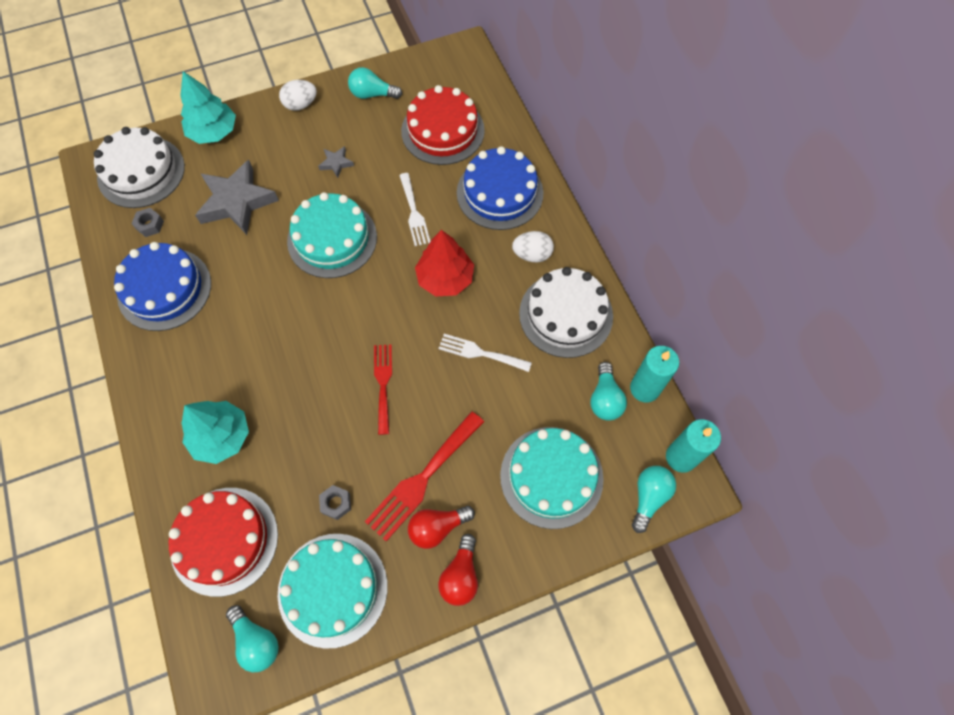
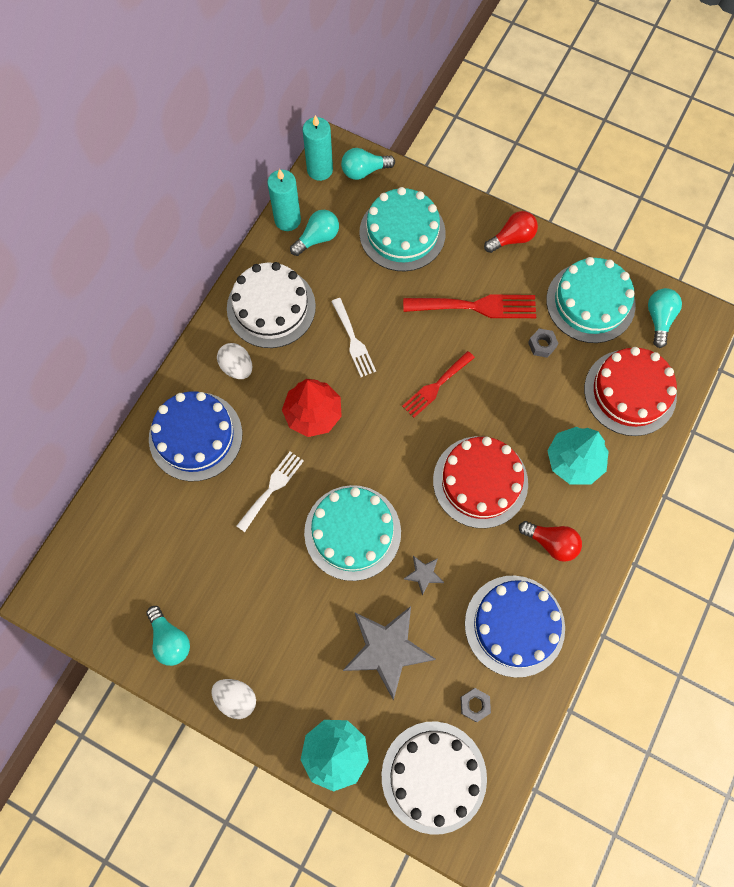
camera: 130 degrees left, 5 degrees up
(336, 163) = (275, 600): grey star -> grey star (423, 574)
(437, 527) = (497, 273): red light bulb -> red light bulb (551, 542)
(443, 131) = (164, 537): red cake -> red cake (480, 481)

